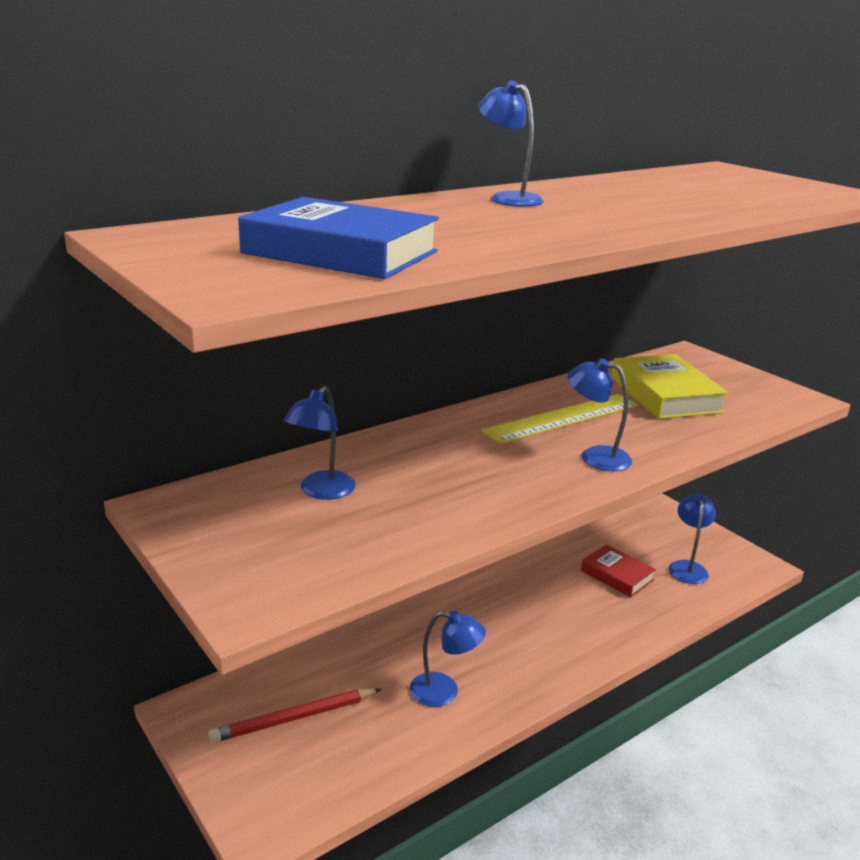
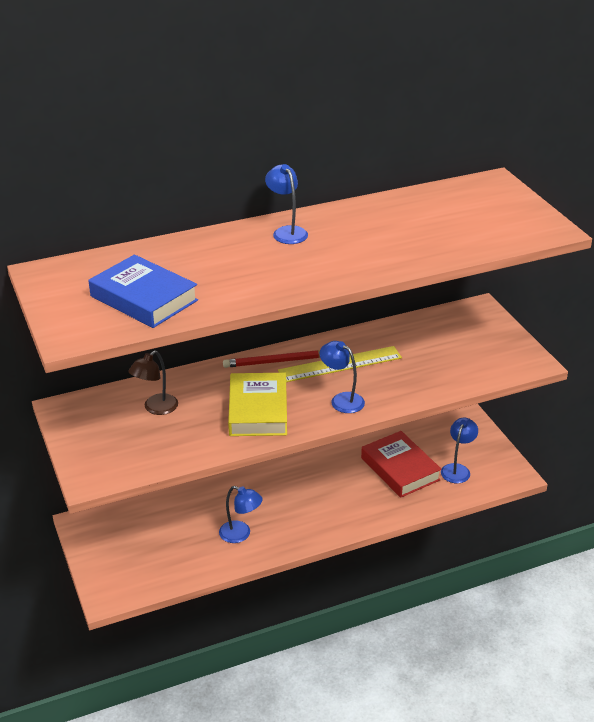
camera: 15 degrees right, 10 degrees up
(294, 718) = (143, 537): red pencil -> red pencil (276, 361)
(321, 492) = (156, 408): blue lamp -> brown lamp
(617, 575) = (400, 469): red book -> red book, size x1.57
(665, 395) = (429, 349): yellow book -> yellow book (258, 410)

